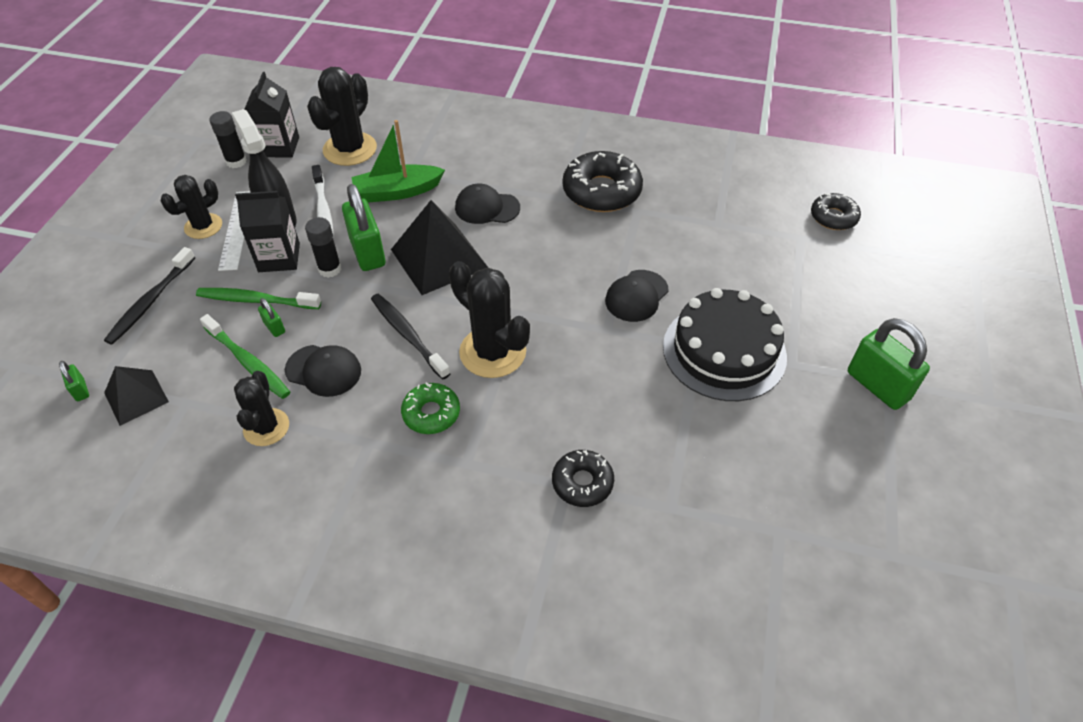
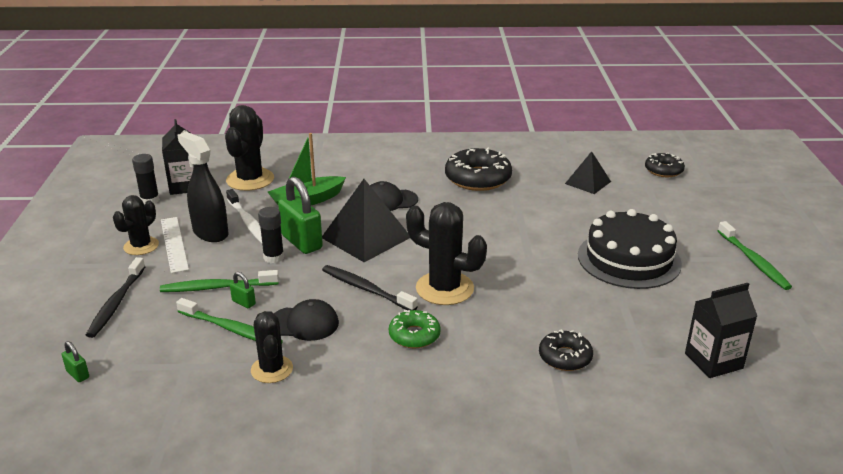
camera: 15 degrees left, 20 degrees down
(136, 397) = (136, 370): black pyramid -> black pyramid (588, 182)
(279, 257) = (223, 256): black carton -> black carton (713, 361)
(636, 296) = (542, 237): black cap -> none
(877, 386) = (753, 261): green padlock -> green toothbrush

